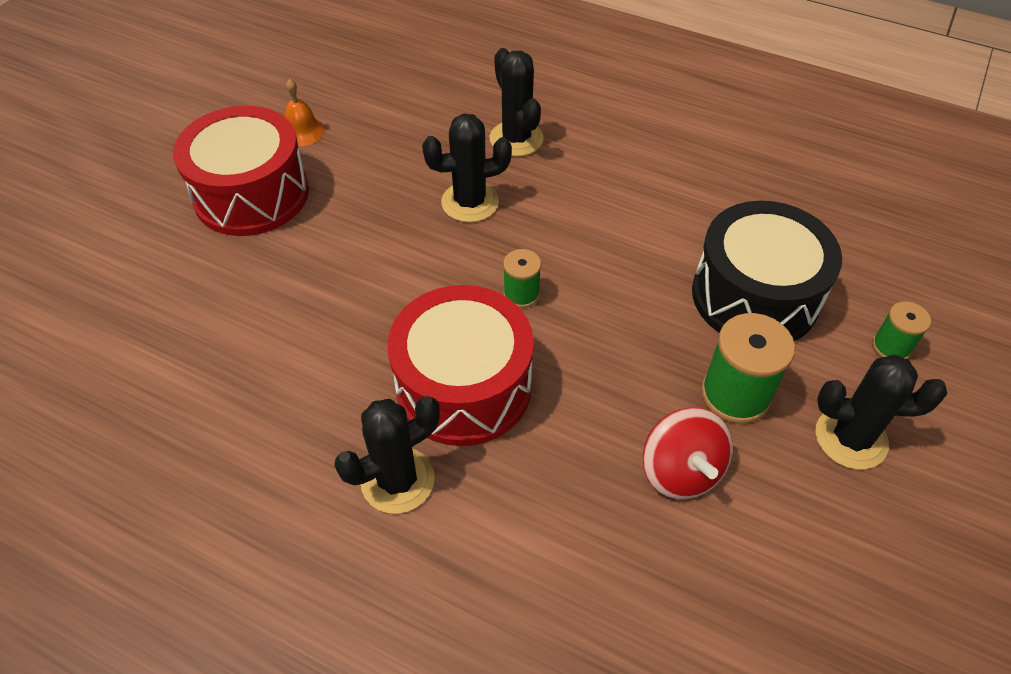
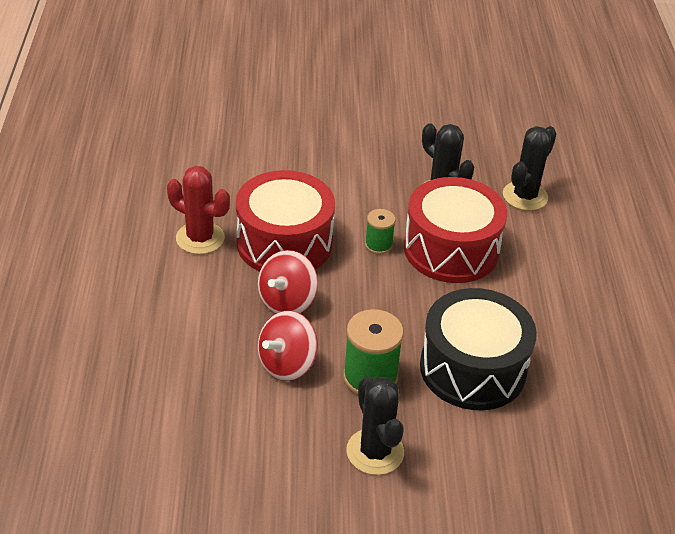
camera: 60 degrees right, 10 degrees down
(251, 194) = (366, 99): red drum -> red drum (451, 249)
(302, 131) = (439, 97): orange bell -> none
(397, 480) = (200, 238): black cactus -> red cactus
(572, 426) = (287, 301): none -> red spinning top
(891, 347) = (483, 462): green spool -> none

